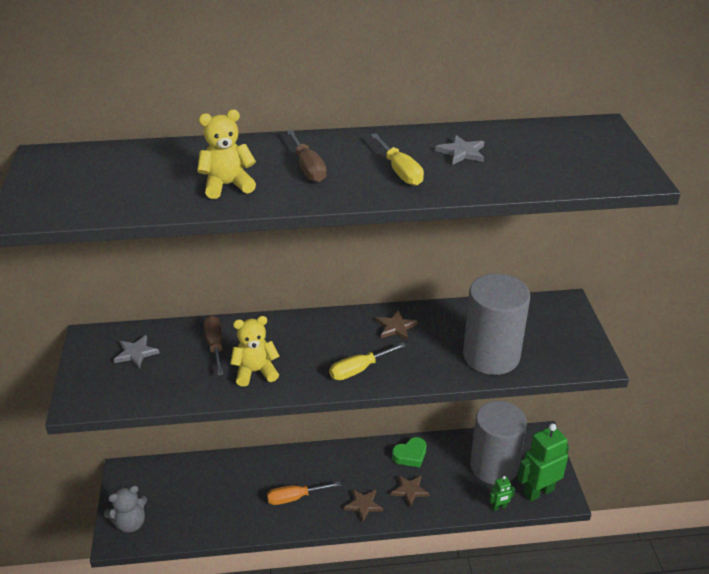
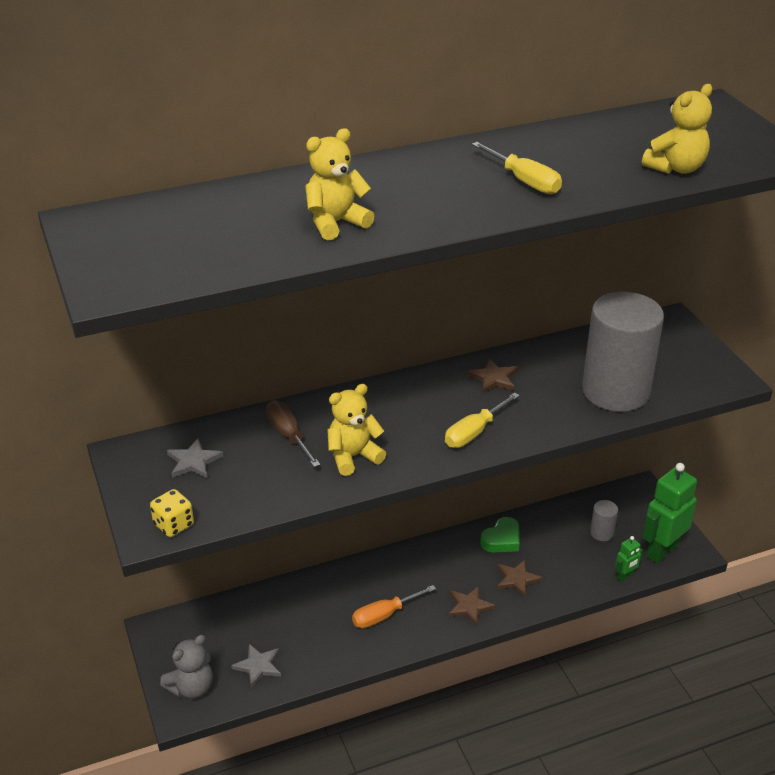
camera: 15 degrees left, 0 degrees up
(97, 401) = (174, 525): none -> yellow dice
(308, 168) = (417, 191): brown screwdriver -> none
(462, 152) = (579, 151): grey star -> grey star (258, 666)
(494, 466) = (602, 533): grey cylinder -> grey cylinder, size x0.41
(536, 177) = (676, 168): none -> yellow teddy bear

